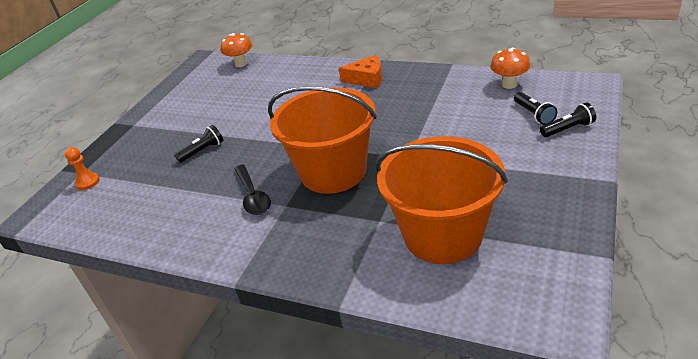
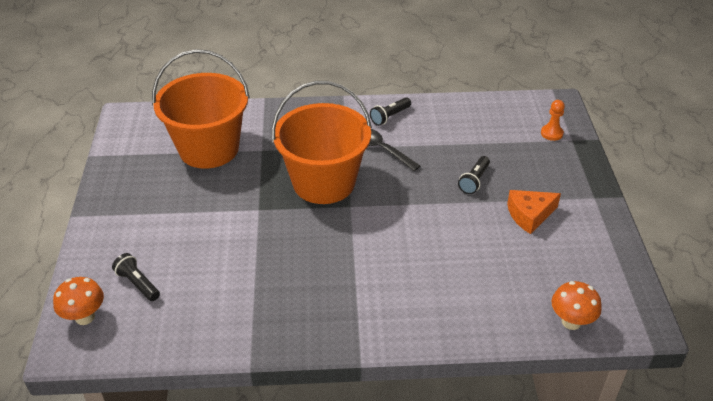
camera: 150 degrees right, 5 degrees up
(367, 79) = (358, 315): orange cheese -> orange cheese (529, 215)
(509, 84) = (167, 331): orange mushroom -> orange mushroom (85, 317)
(568, 129) = (103, 269): black flashlight -> black flashlight (389, 117)

